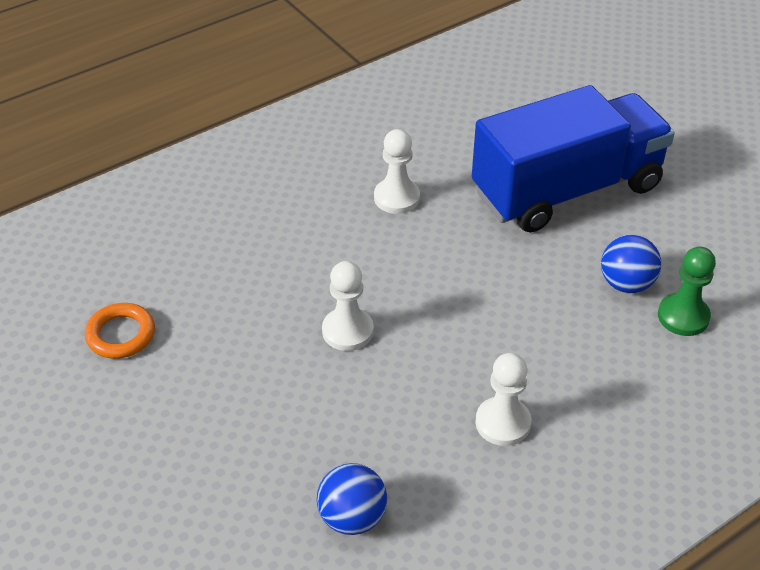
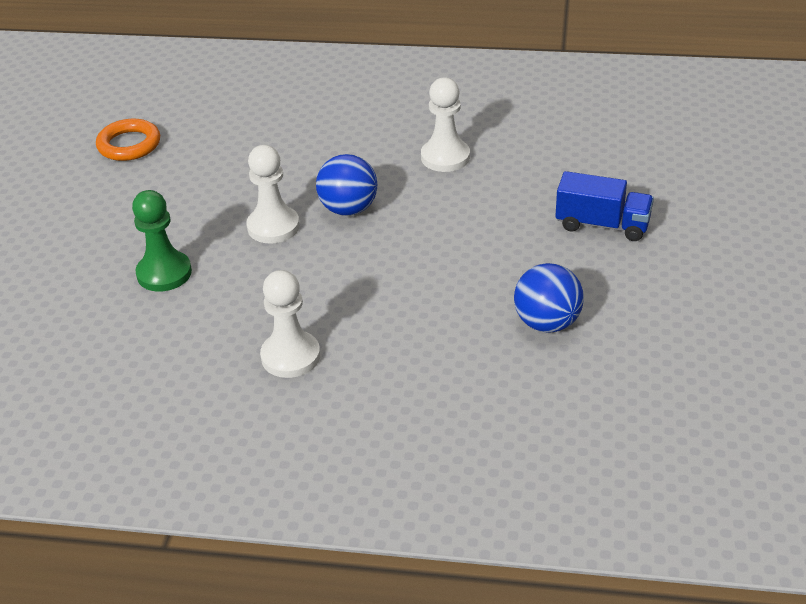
camera: 45 degrees right, 5 degrees down
(352, 517) = (100, 345): blue ball -> blue ball (348, 209)
(566, 190) = (602, 225): blue truck -> blue truck, size x0.42
(683, 316) = (561, 378): green pawn -> green pawn (164, 273)

